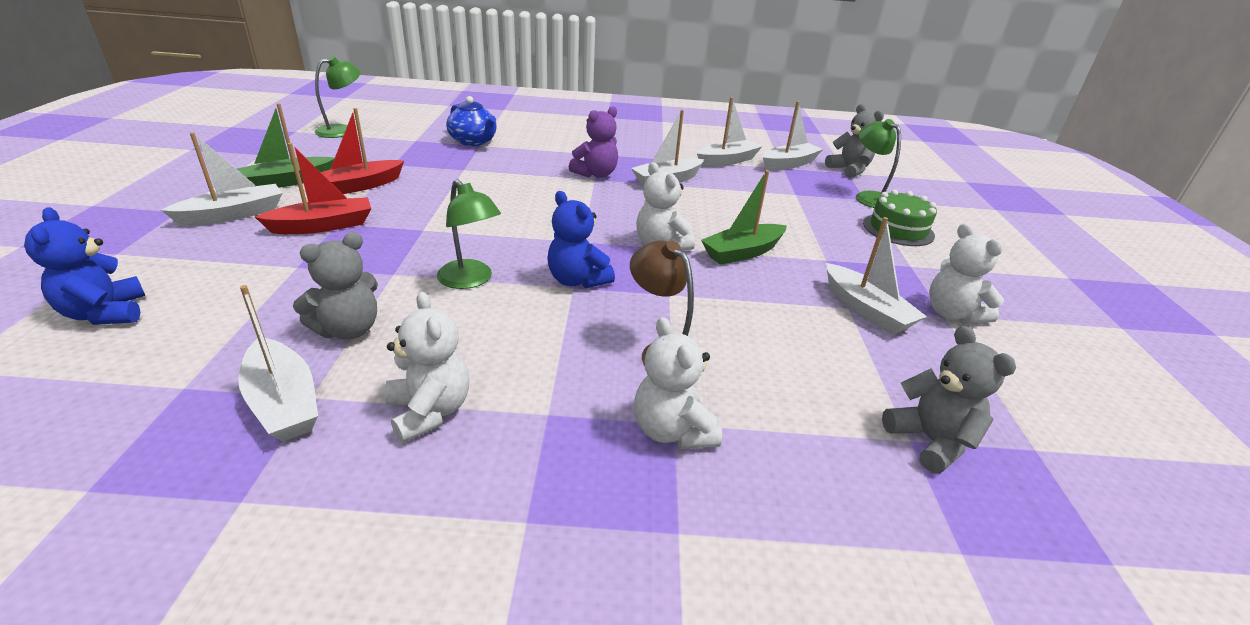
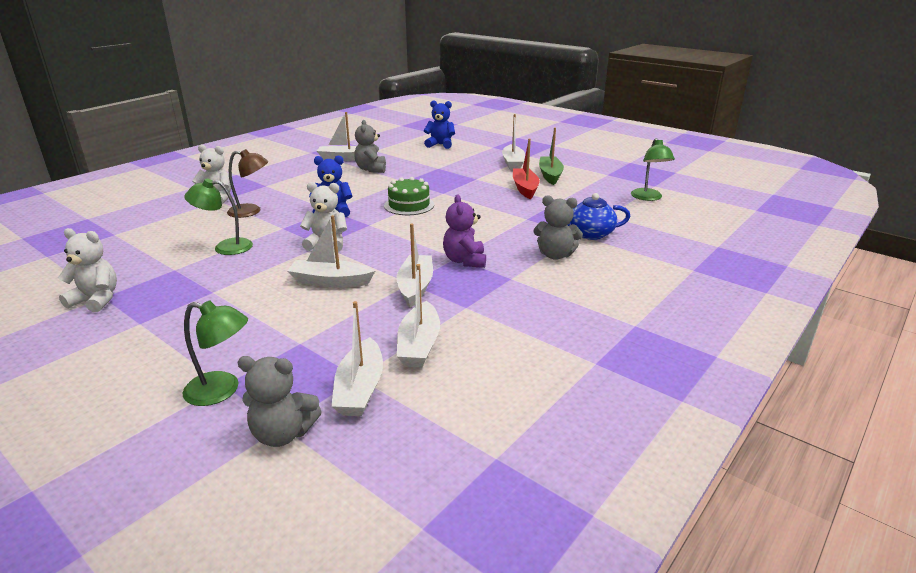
camera: 130 degrees right, 5 degrees down
(323, 226) = (476, 176): red boat -> none
(430, 411) = (302, 172): white teddy bear -> none
(470, 280) = (373, 192): green lamp -> green lamp (225, 247)
(742, 252) = (274, 266): green boat -> none
(866, 310) = (161, 273): white boat -> white boat (330, 281)
(898, 229) = (166, 359): green cake -> green cake (409, 205)
(930, 441) = (104, 237): grey teddy bear -> grey teddy bear (555, 255)

